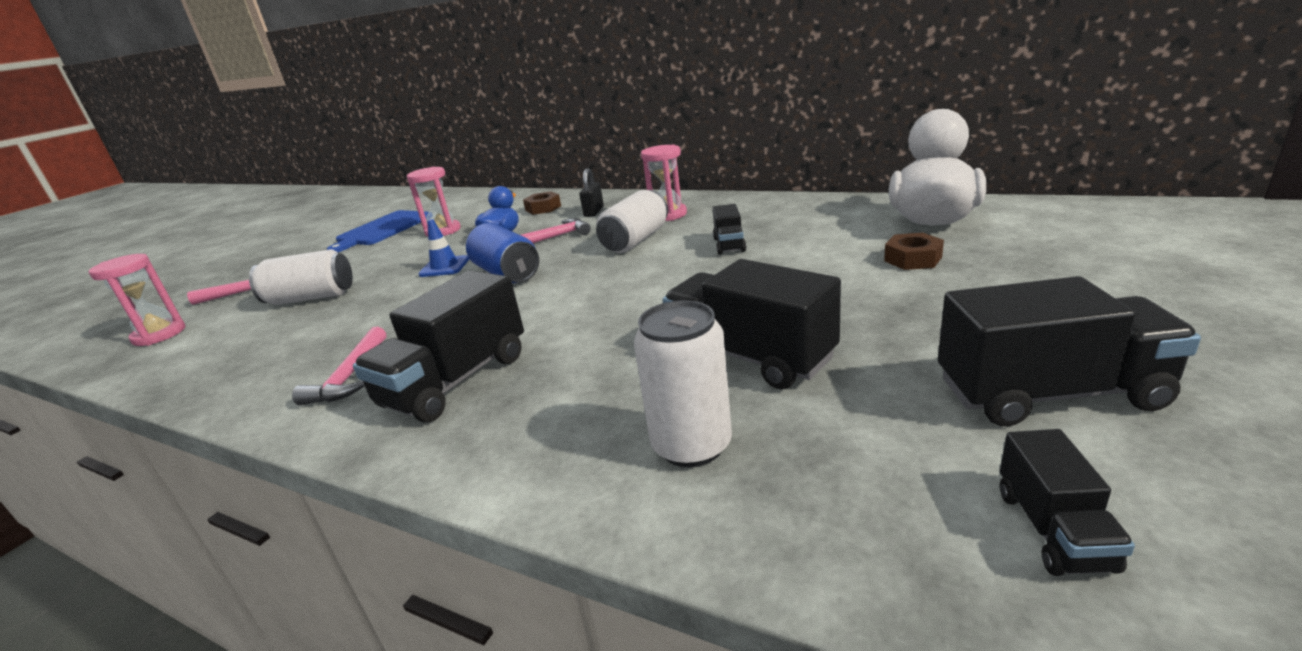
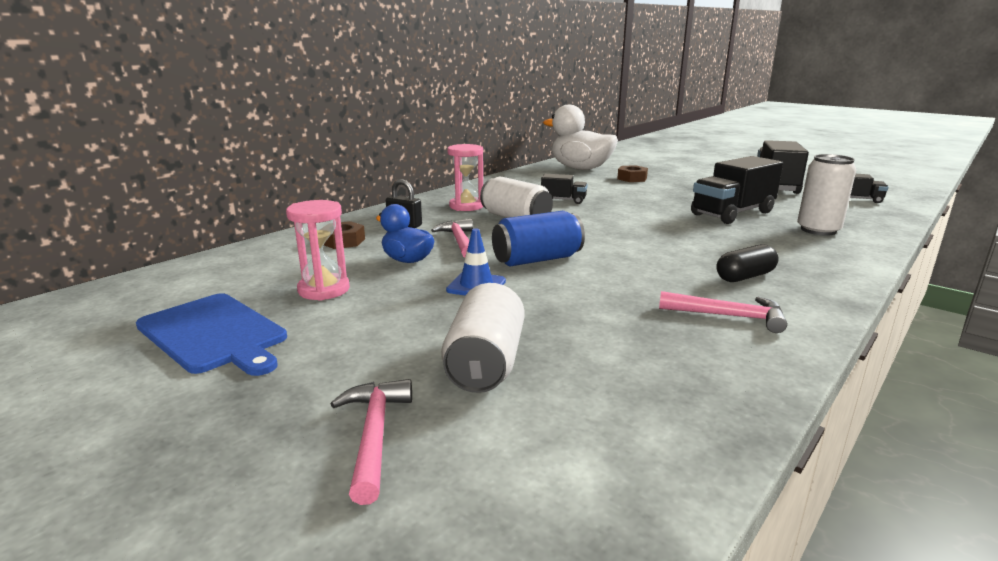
camera: 80 degrees left, 5 degrees down
(159, 335) = (512, 511): pink hourglass -> none
(456, 381) = (745, 276): black truck -> black capsule

